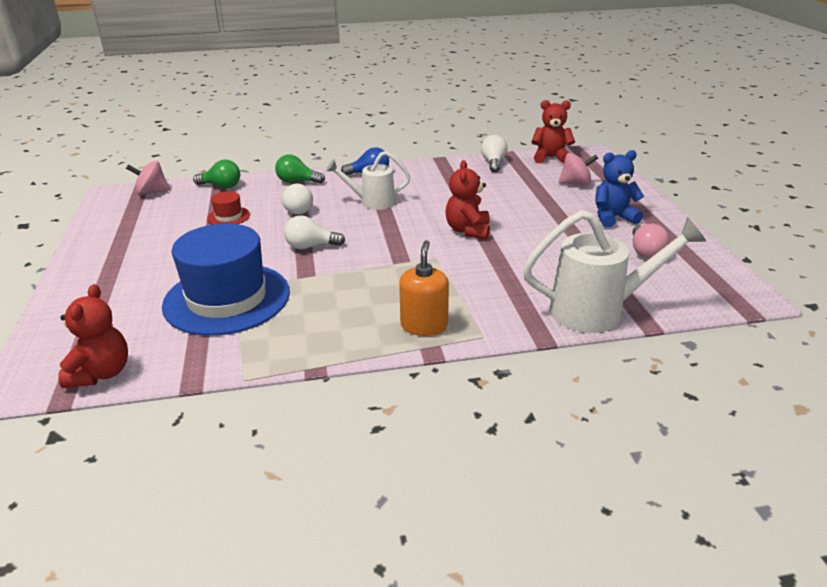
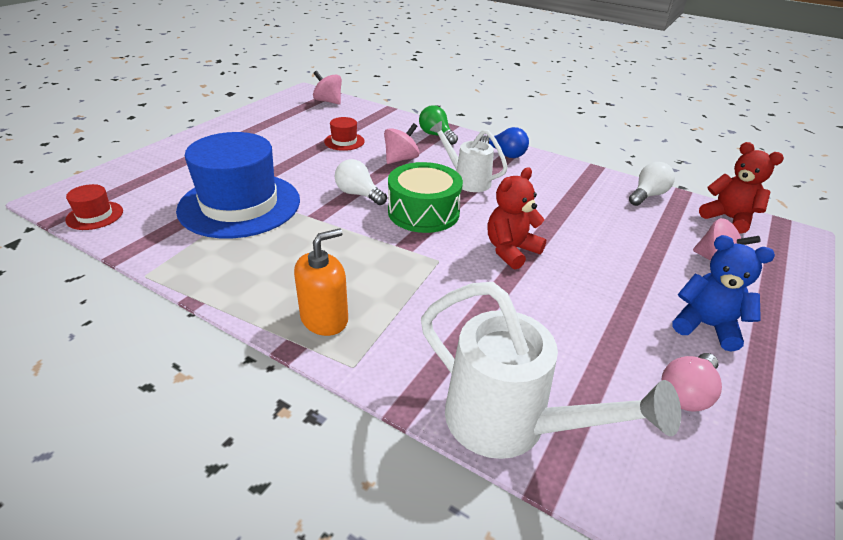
camera: 40 degrees right, 5 degrees up
(101, 373) = (95, 215): red teddy bear -> red hat
(221, 186) = (378, 116): green light bulb -> none
(299, 209) = (401, 159): white light bulb -> pink spinning top
(377, 235) = (423, 212): none -> green drum

